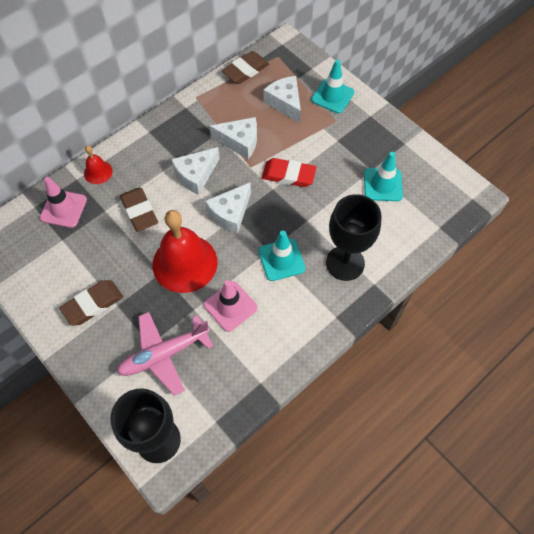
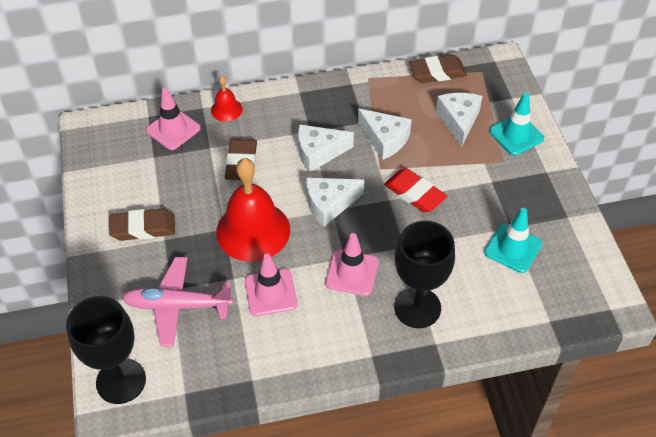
camera: 30 degrees right, 10 degrees down
(281, 260) = (352, 273): turquoise traffic cone -> pink traffic cone

